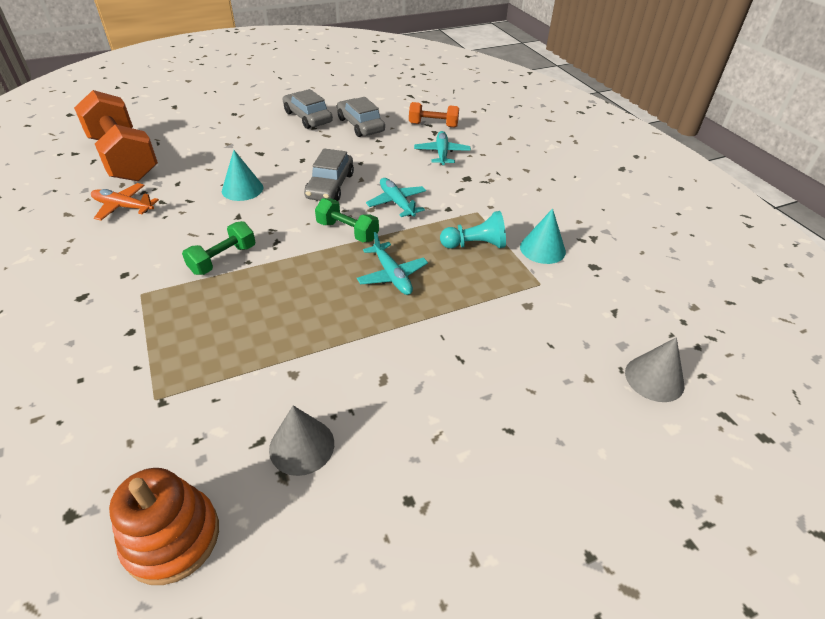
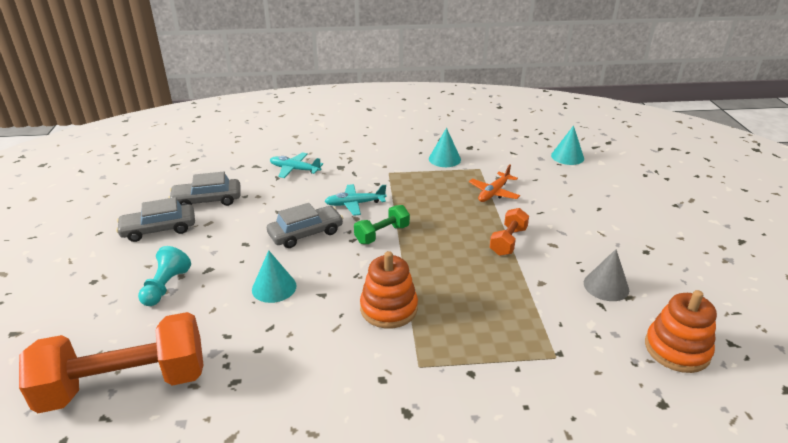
camera: 70 degrees left, 10 degrees down
(123, 207) = (250, 382): orange plane -> orange plane (494, 193)
(223, 259) = (389, 308): green dumbbell -> orange stacking toy
(330, 186) = (306, 233): grey car -> grey car turned 60 degrees counterclockwise
(392, 275) = (448, 223): turquoise plane -> none
(433, 125) = (243, 164): orange dumbbell -> orange dumbbell (508, 241)
(475, 245) = (428, 182): turquoise pawn -> turquoise pawn (166, 286)
(654, 378) = (567, 157): grey cone -> turquoise cone

